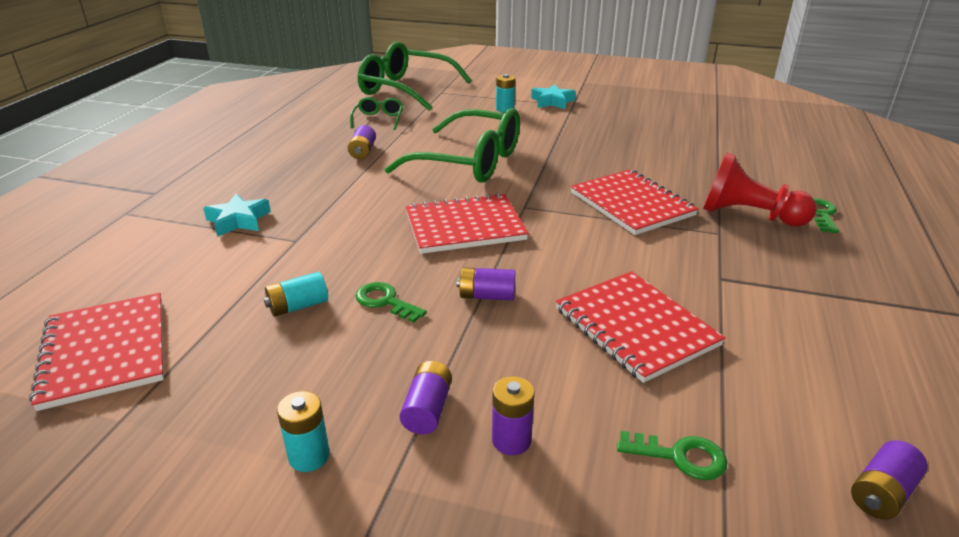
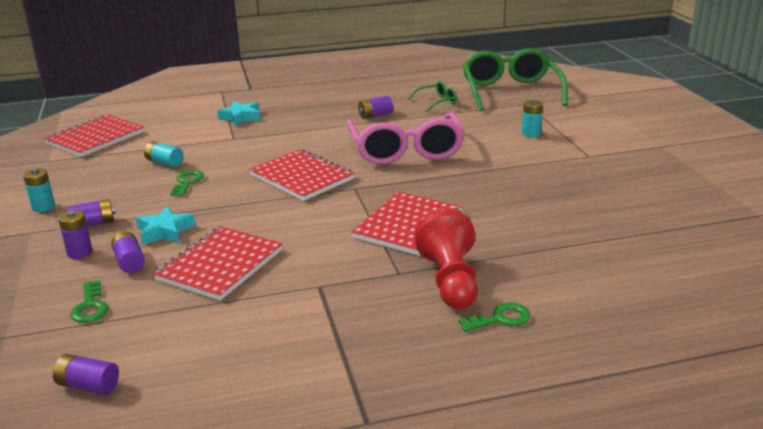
camera: 60 degrees right, 5 degrees down
(470, 162) = (405, 151): green glasses -> pink glasses
(487, 296) = (218, 208): purple battery -> purple battery (129, 262)
(552, 101) = (582, 146): turquoise star -> turquoise star (165, 231)

